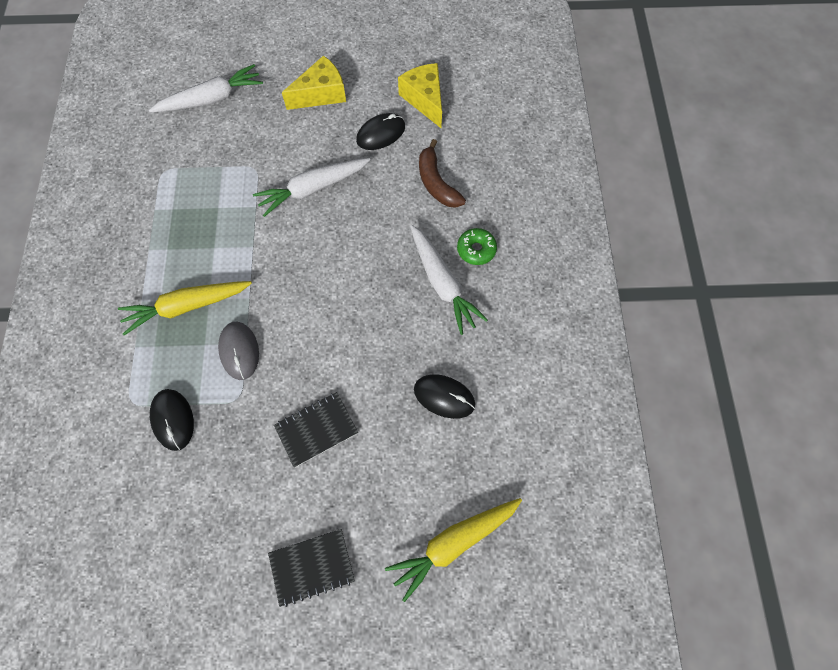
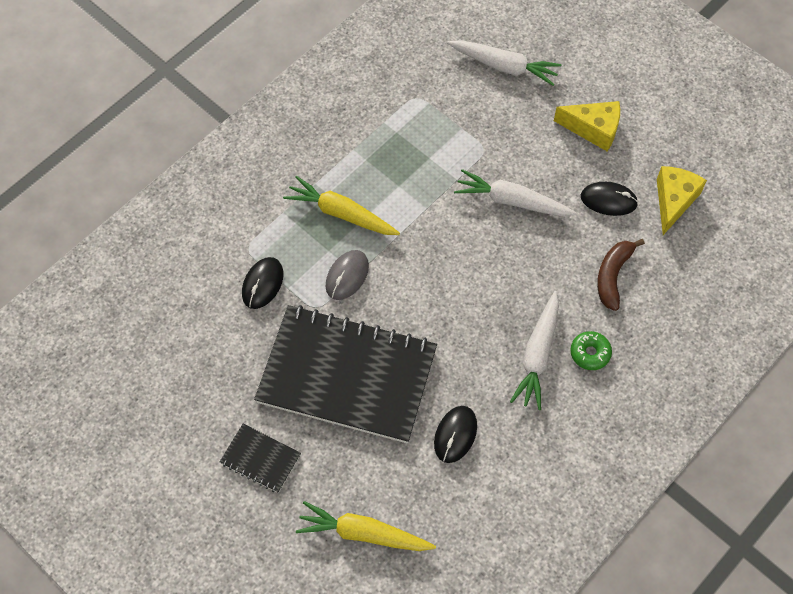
camera: 45 degrees right, 5 degrees down
(316, 429) = (347, 375): black notebook -> black notebook, size x2.40
(444, 397) = (455, 435): black mouse -> black mouse turned 45 degrees clockwise

